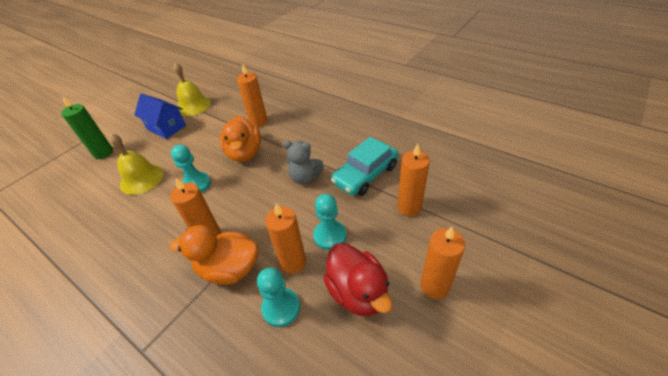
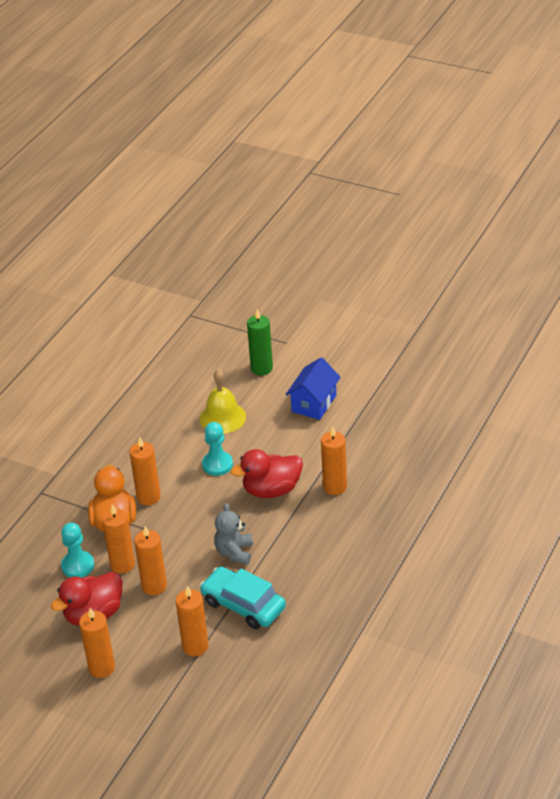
camera: 80 degrees right, 5 degrees down
(193, 105) = (363, 412): yellow bell -> none
(245, 153) = (271, 490): orange duck -> red duck
(330, 236) = (154, 586): turquoise pawn -> orange candle

